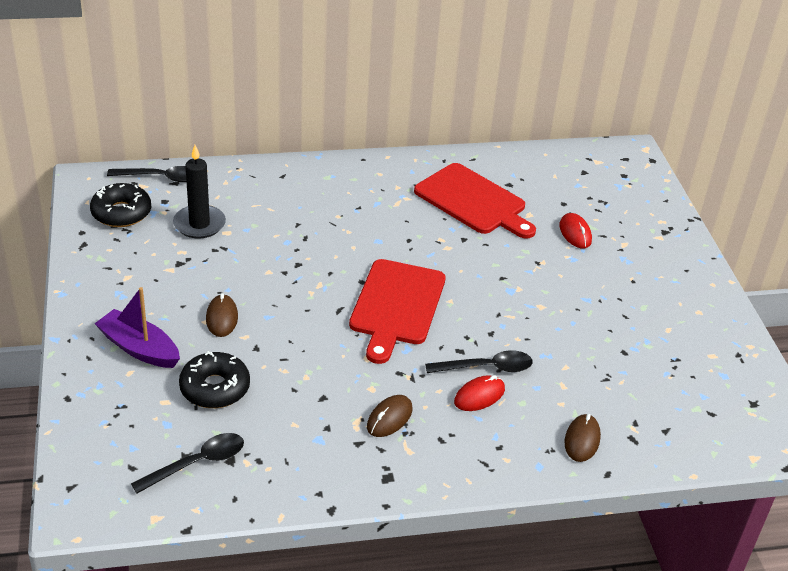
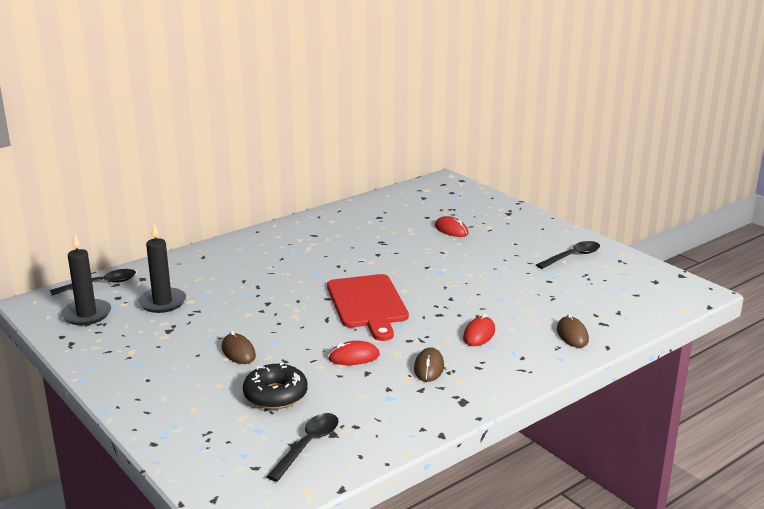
camera: 25 degrees left, 15 degrees down
(121, 213) = (86, 314): black donut -> black candle
(139, 348) = (186, 392): purple boat -> none
(326, 372) = (354, 357): none -> red mouse
(473, 201) = (363, 232): red cutting board -> none
(486, 367) = (467, 317): black spoon -> black spoon (573, 256)

